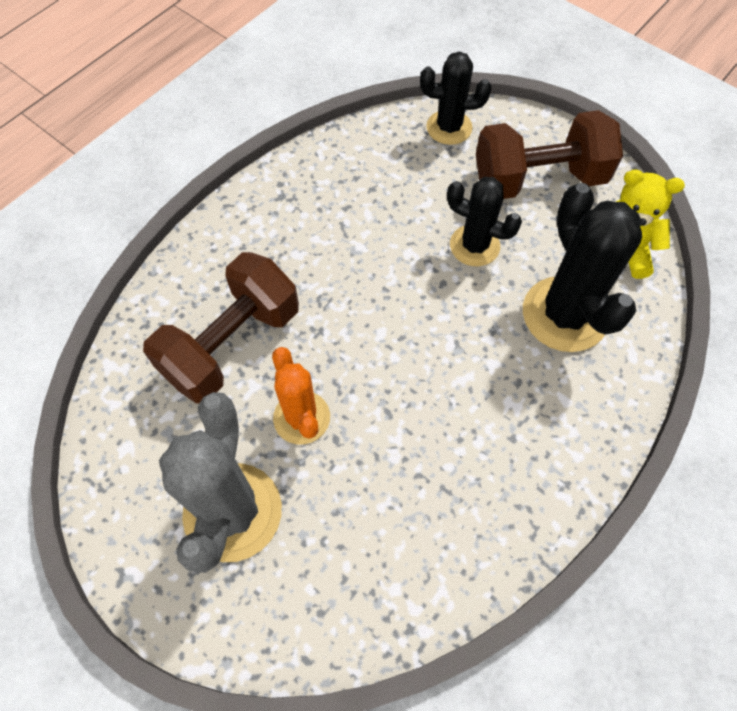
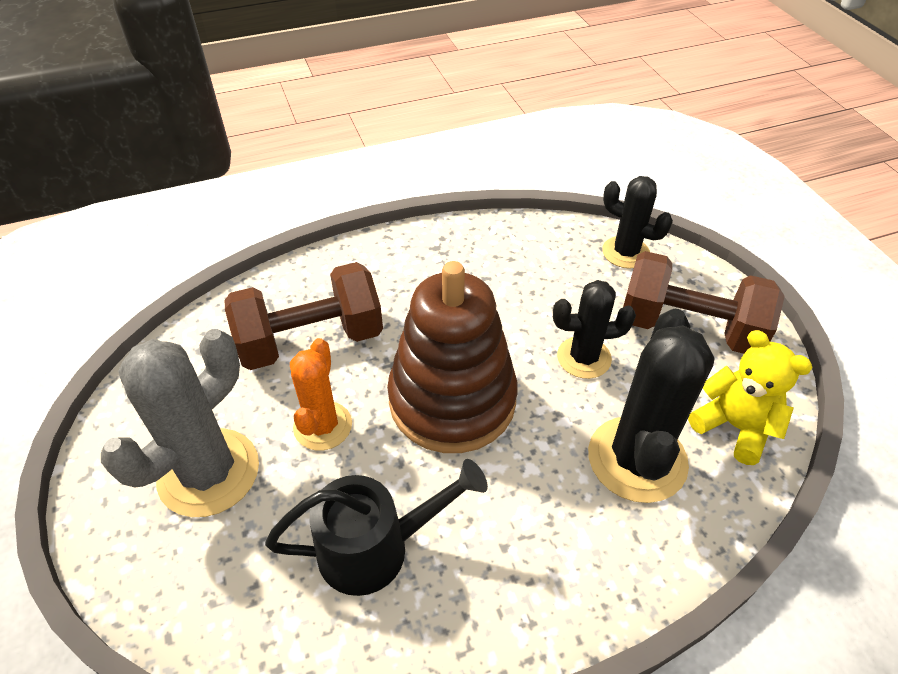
camera: 30 degrees right, 15 degrees down
(394, 337) = (452, 400): none -> brown stacking toy
(419, 493) = (377, 547): none -> black watering can
(474, 246) = (584, 358): black cactus -> black cactus turned 60 degrees counterclockwise

